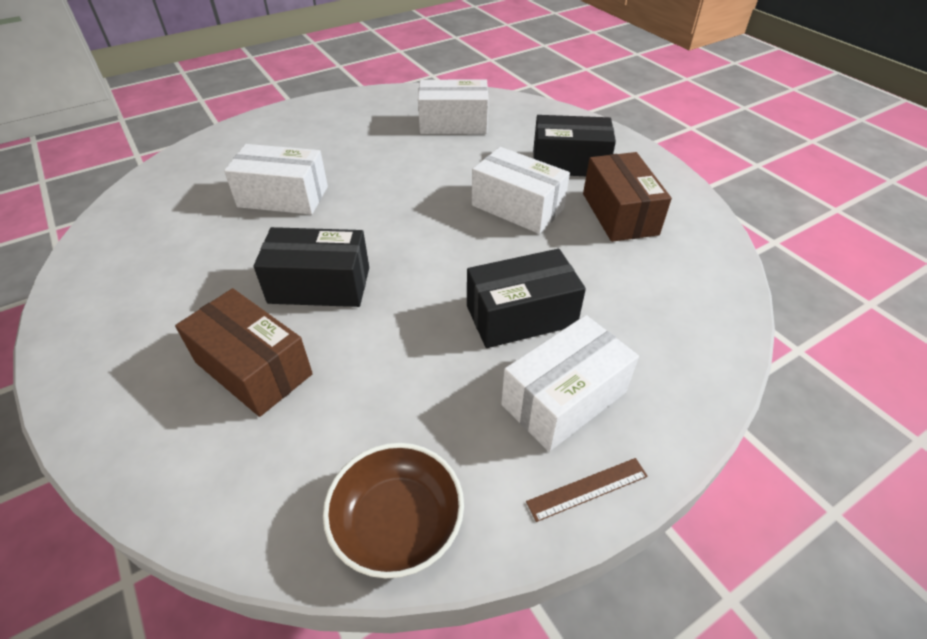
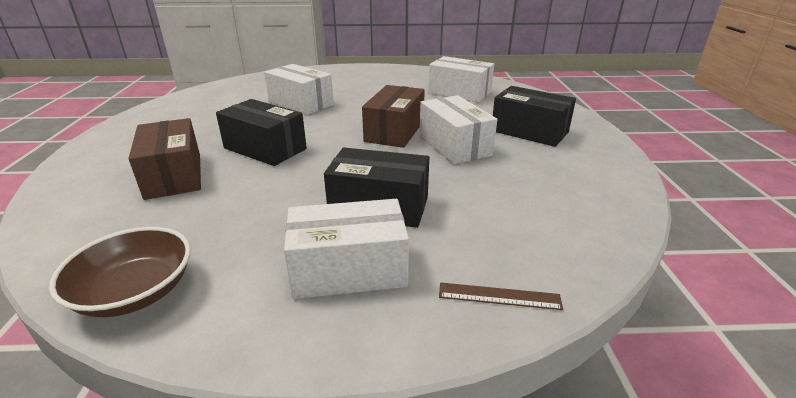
camera: 30 degrees right, 15 degrees down
(587, 489) = (291, 340): brown ruler -> brown ruler (499, 296)
(619, 214) = (541, 171): brown box -> brown box (394, 131)

